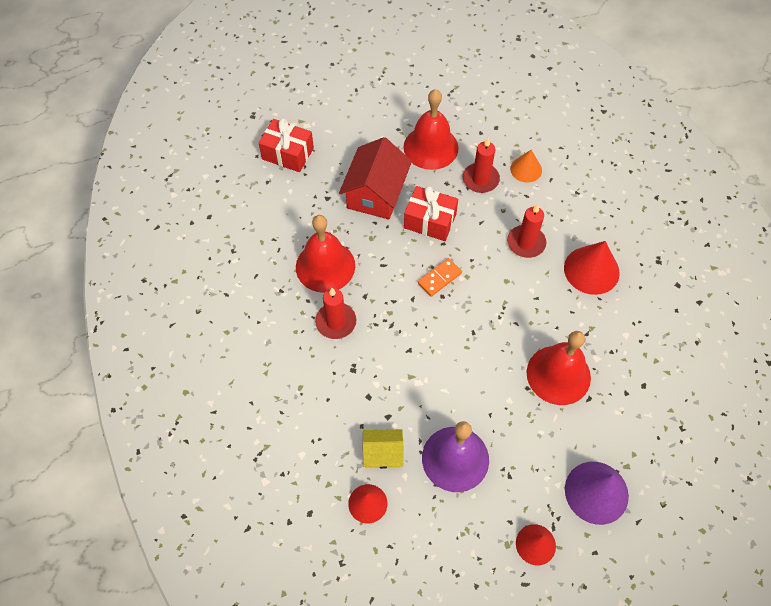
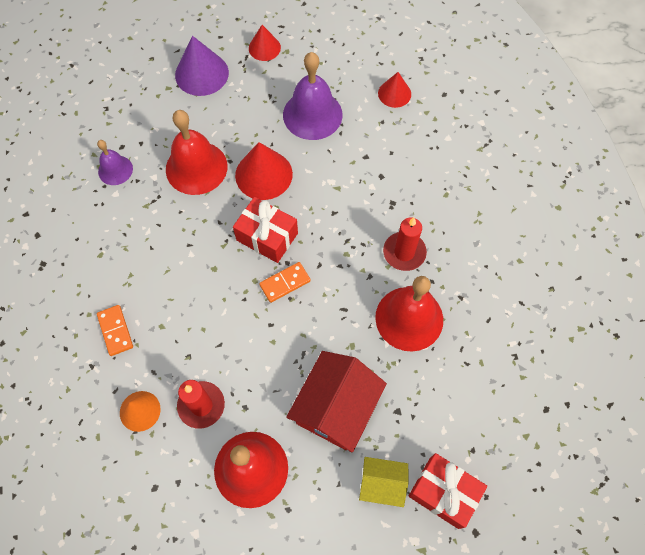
camera: 170 degrees left, 5 degrees up
(383, 453) = (375, 128): yellow house -> yellow house (382, 483)
(430, 221) = (278, 356): red gift -> red gift (267, 236)
(526, 243) = (177, 309): red candle -> none
(570, 219) = (115, 331): none -> orange domino
(591, 270) = (118, 265): red cone -> red cone (263, 174)
(637, 359) = (115, 170): none -> purple bell

